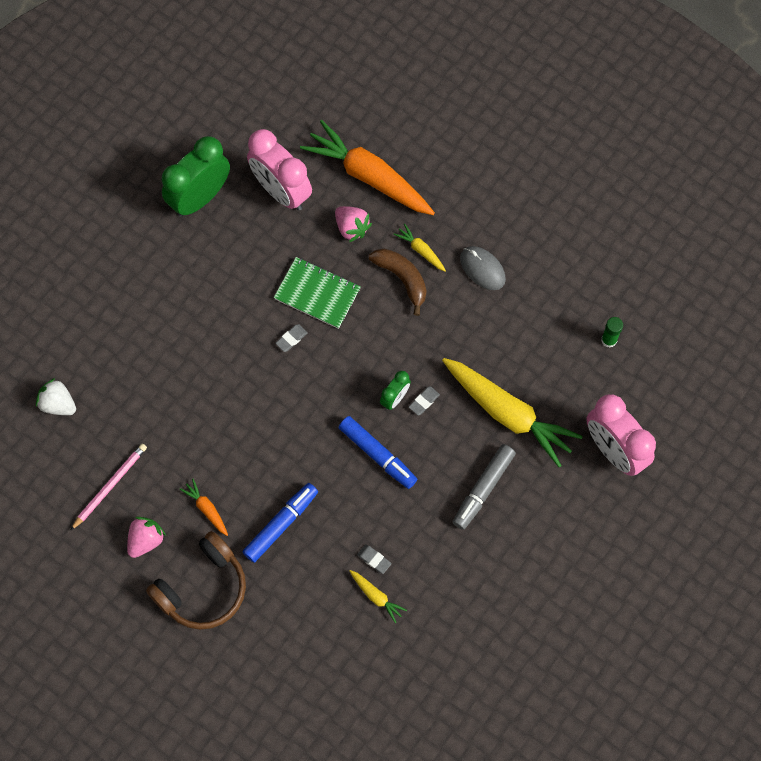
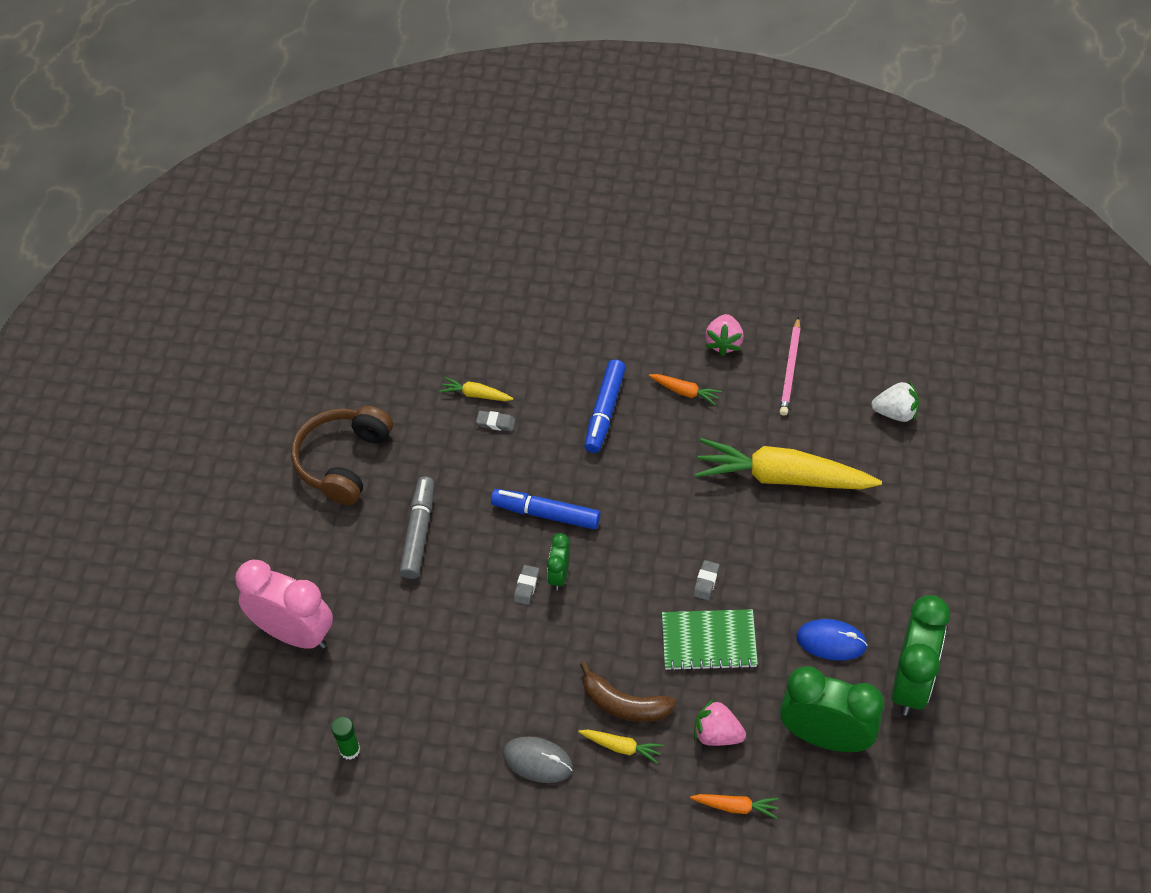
camera: 155 degrees right, 15 degrees down
(202, 588) = (644, 330): brown headphones -> brown headphones (343, 461)
(233, 251) = (831, 641): none -> blue mouse
(281, 191) = (825, 737): pink clock -> green clock
(368, 176) = (736, 807): orange carrot -> orange carrot, size x0.42
(508, 414) = (428, 617): yellow carrot -> yellow carrot (782, 477)

